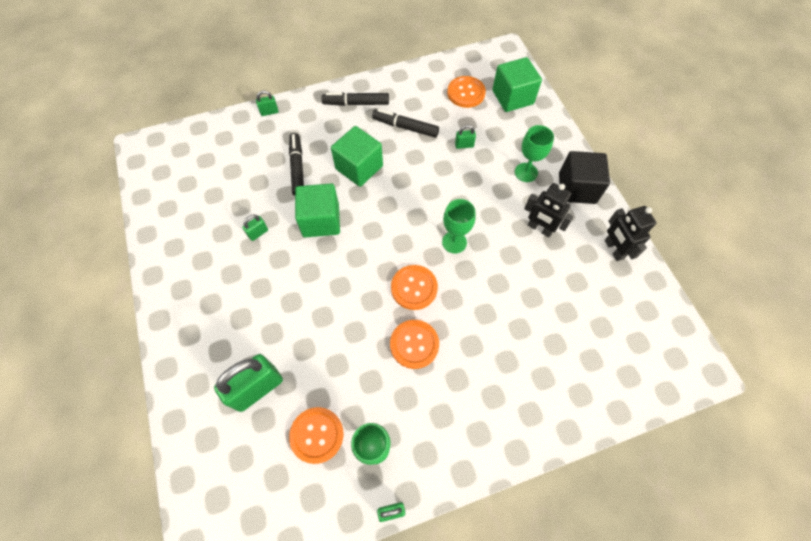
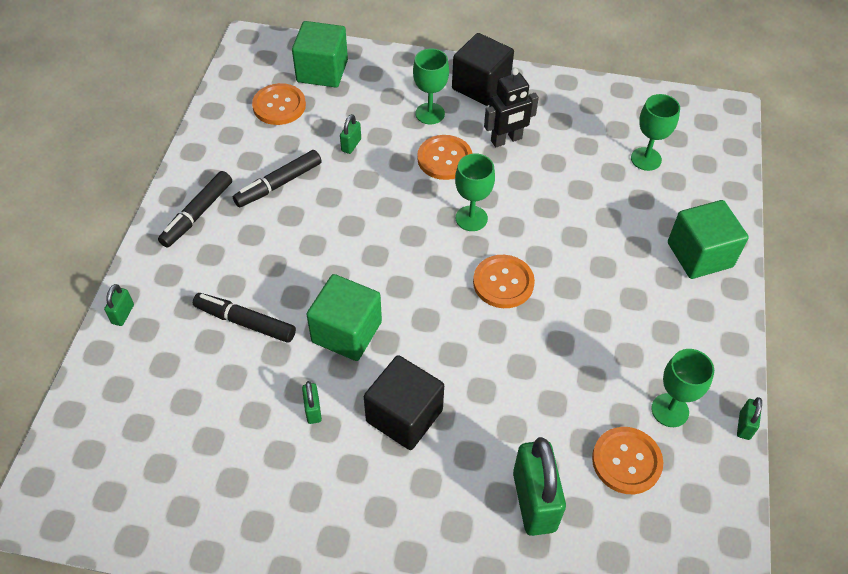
camera: 60 degrees left, 10 degrees down
(280, 282) = (404, 416): none -> black cube
(359, 167) = (299, 257): green cube -> green cube (699, 255)
(414, 344) = (572, 316): orange button -> orange button (444, 159)
(597, 329) = (646, 159): none -> green goblet
(613, 249) = (569, 99): black robot -> none

